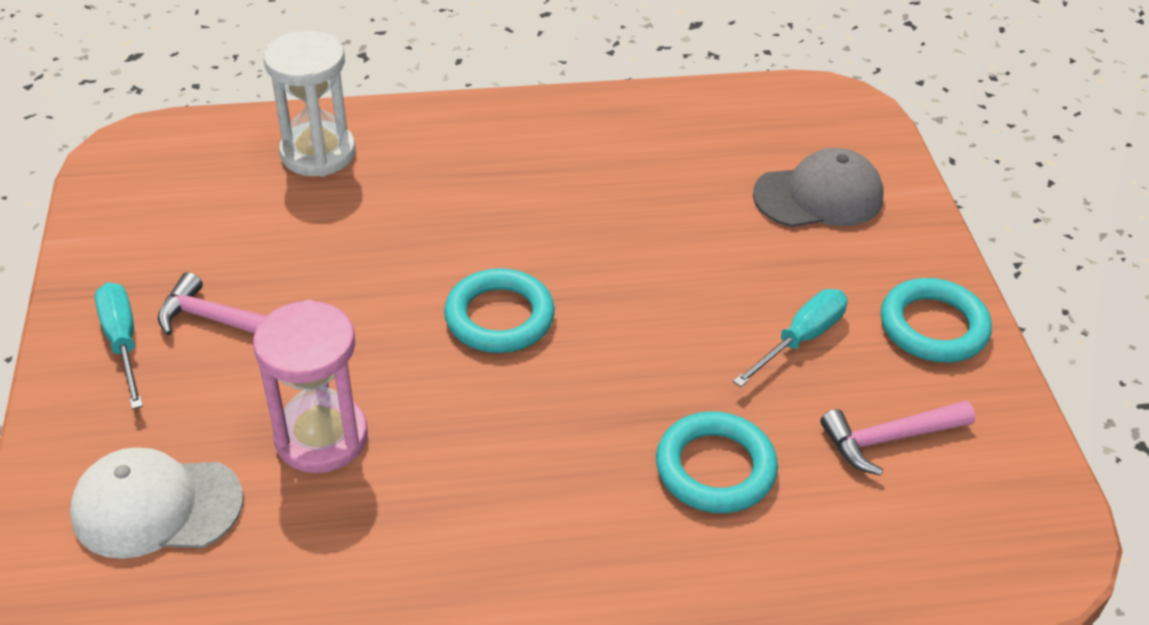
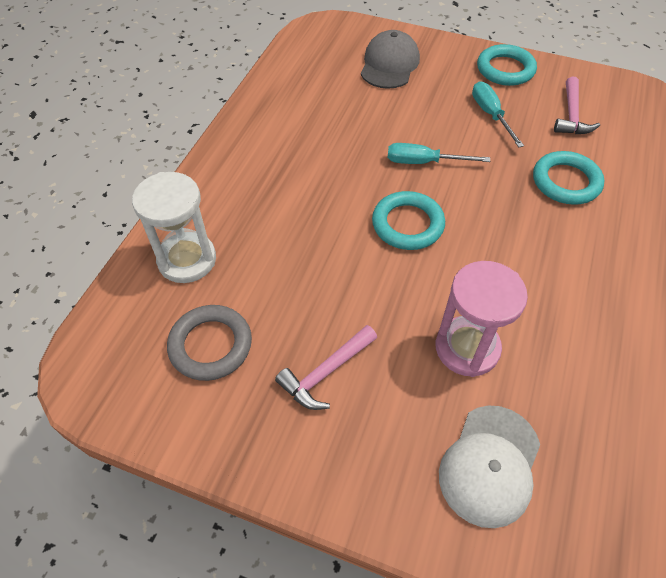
camera: 60 degrees left, 10 degrees up
(123, 342) = (313, 442): turquoise screwdriver -> turquoise screwdriver (423, 162)
(210, 217) = (210, 345): none -> grey ring

